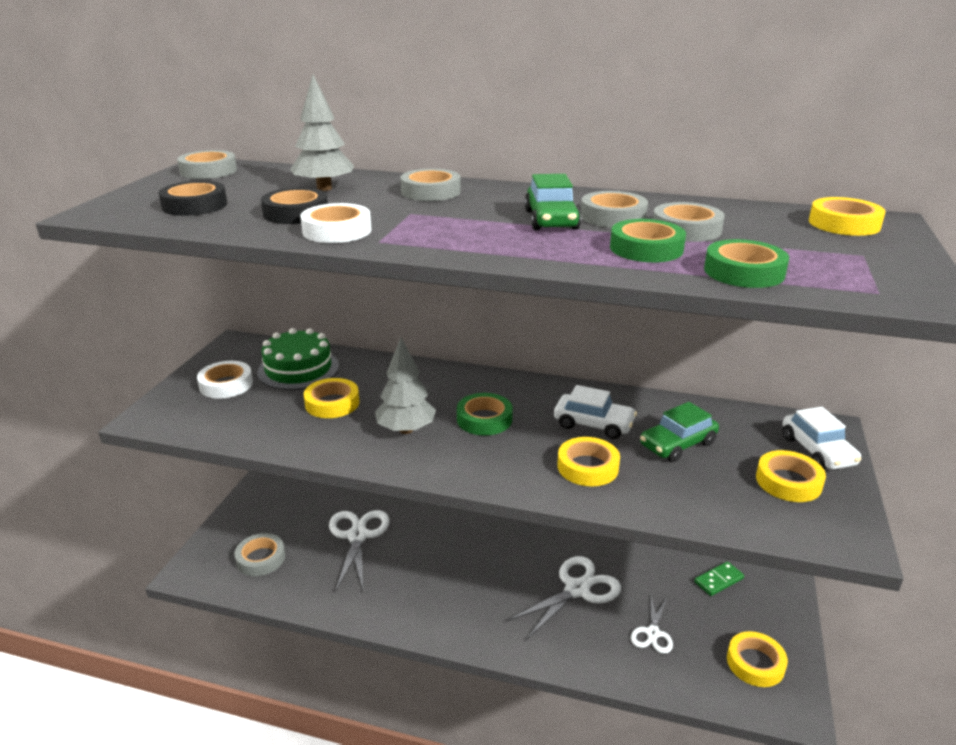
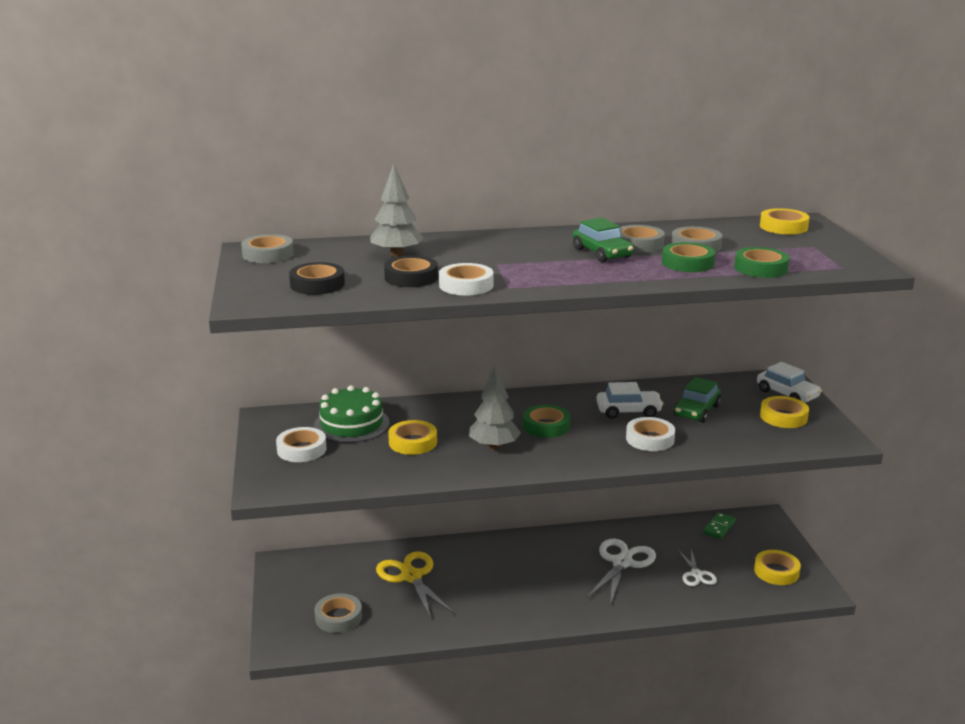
camera: 25 degrees left, 5 degrees down
(357, 536) = (411, 577): white scissors -> yellow scissors
(431, 192) = (484, 245): grey tape -> none
(587, 467) = (650, 439): yellow tape -> white tape

